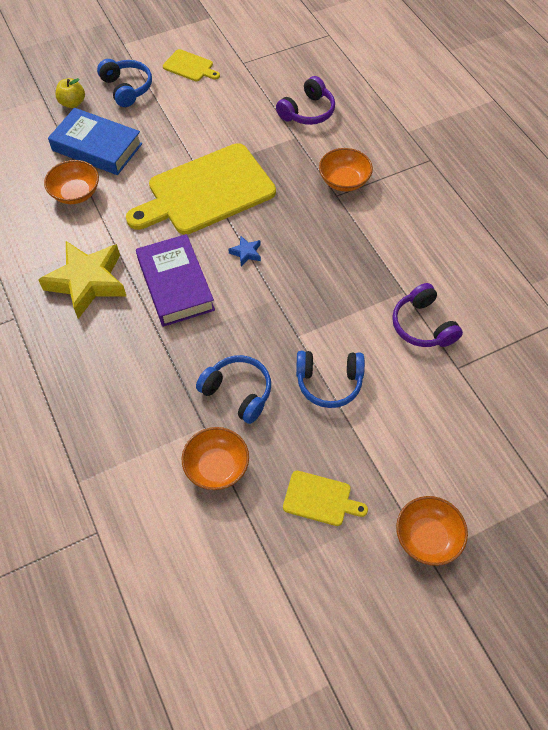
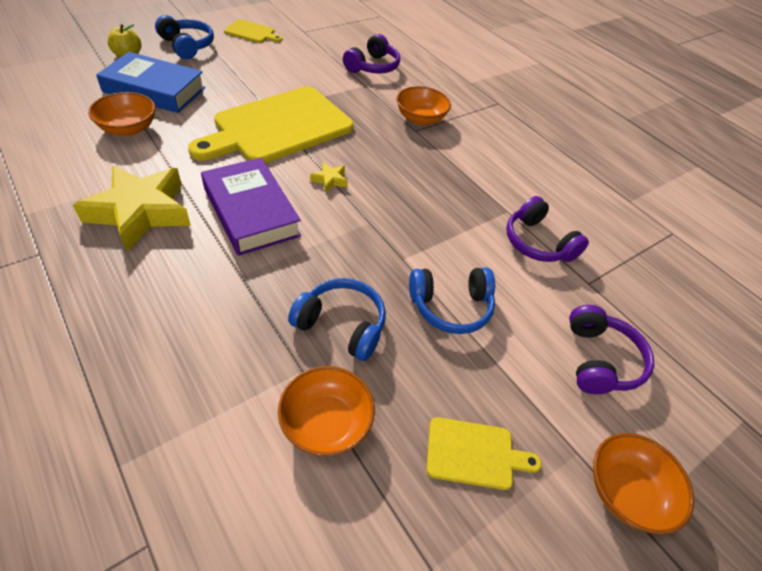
camera: 15 degrees left, 10 degrees down
(246, 253) = (330, 180): blue star -> yellow star
(442, 437) = (600, 360): none -> purple headphones

